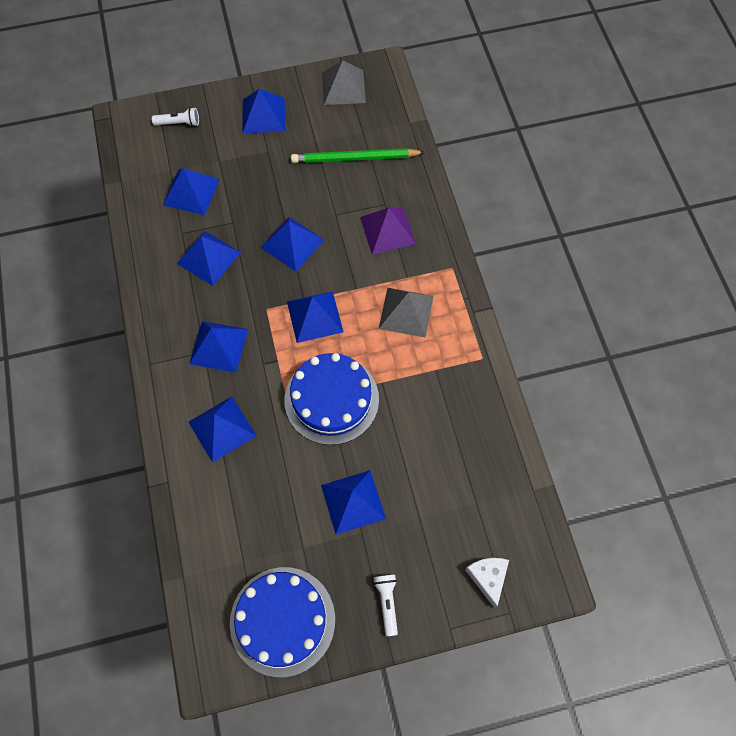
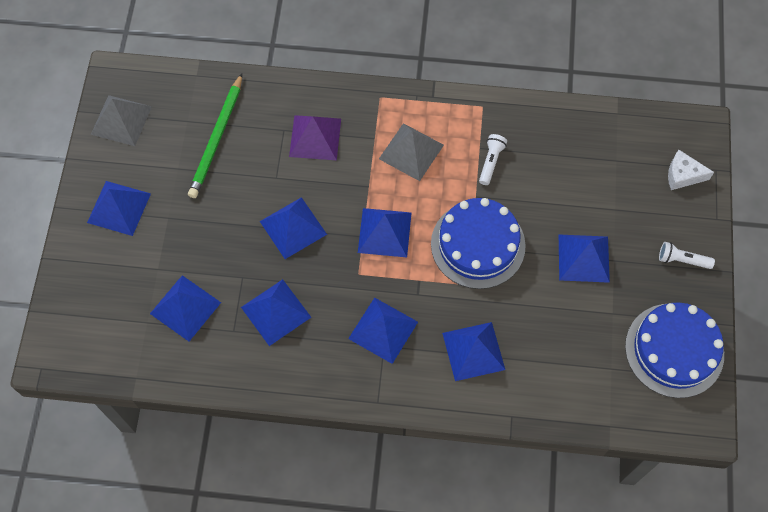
camera: 70 degrees left, 0 degrees up
(179, 123) = (86, 297): white flashlight -> white flashlight (490, 162)

